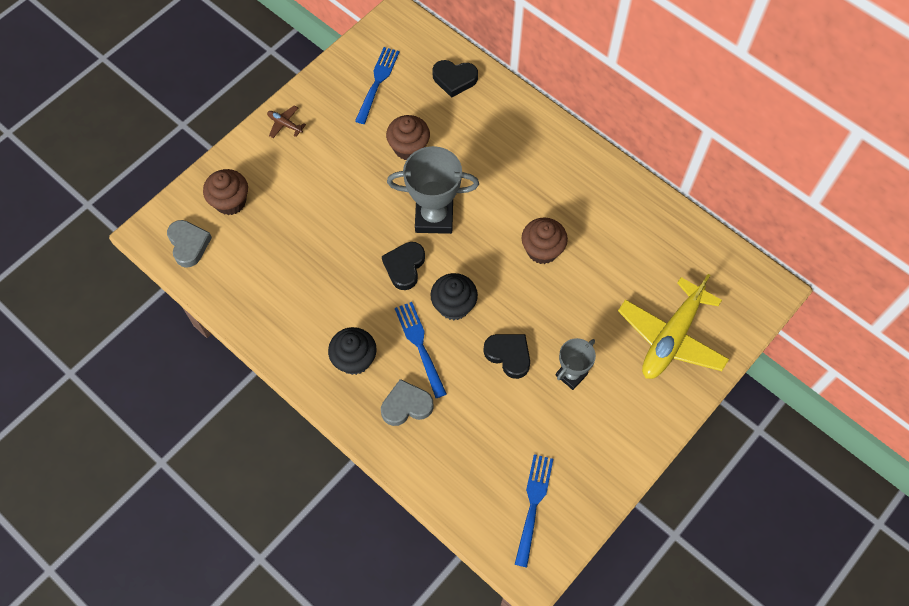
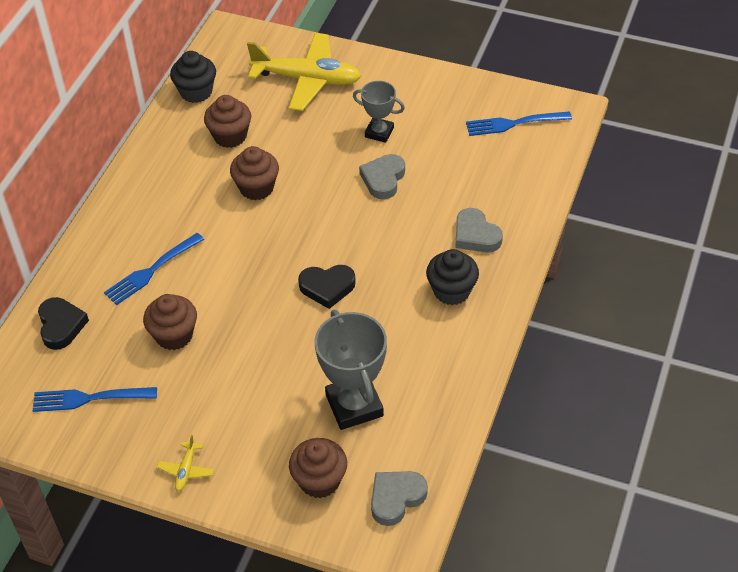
camera: 110 degrees left, 15 degrees down
(285, 124) = (186, 470): brown plane -> yellow plane
(420, 346) = (409, 245): blue fork -> blue fork (152, 270)
(434, 217) = (255, 283): grey trophy -> grey trophy (354, 405)
(454, 305) = (352, 234): black cupcake -> black cupcake (196, 92)
(508, 355) = (383, 179): black heart -> grey heart
(617, 248) = (230, 136): none -> brown cupcake

